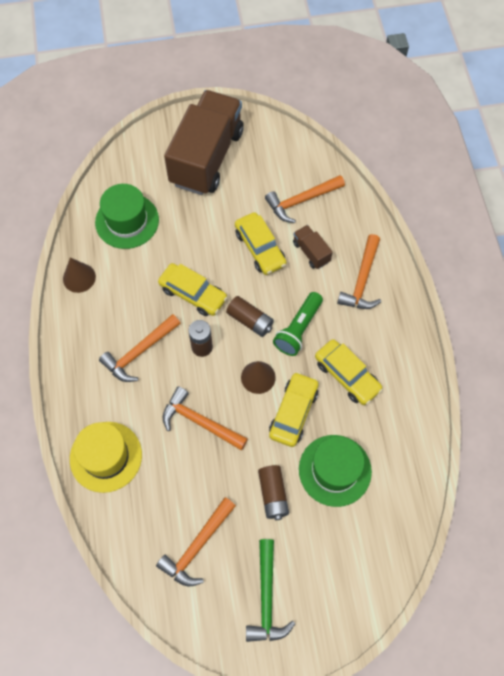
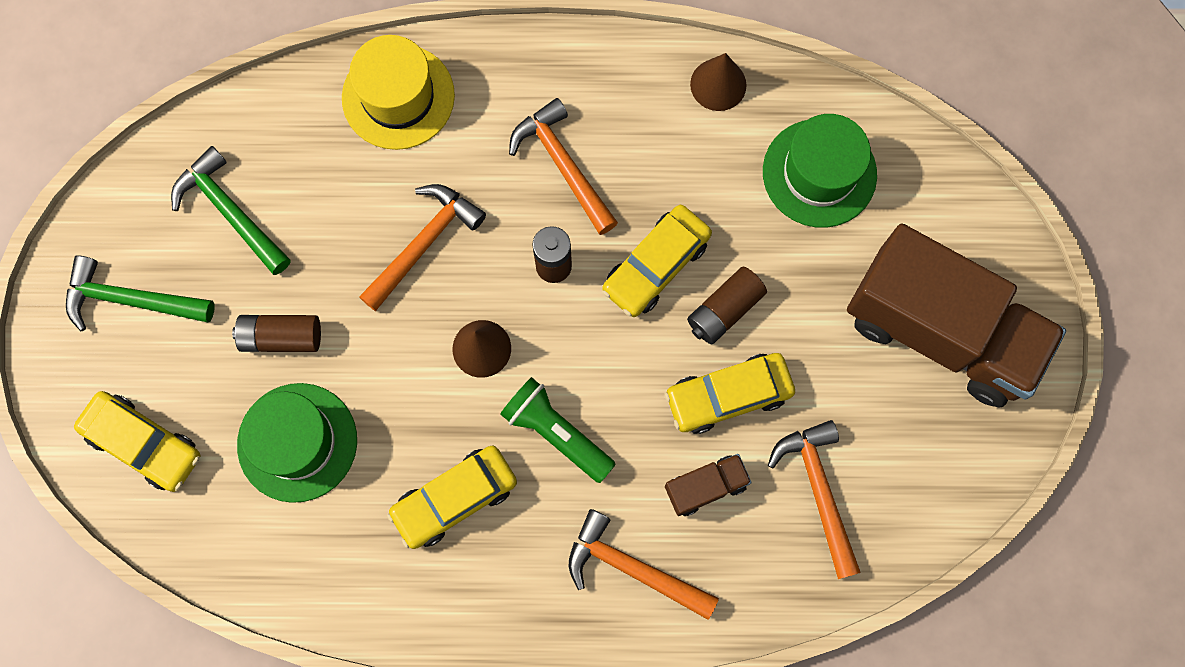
camera: 100 degrees right, 10 degrees up
(197, 546) = (230, 211): orange hammer -> green hammer
(250, 320) = (588, 353): brown battery -> brown battery (724, 310)
(293, 412) = (408, 395): yellow car -> yellow car (144, 443)

